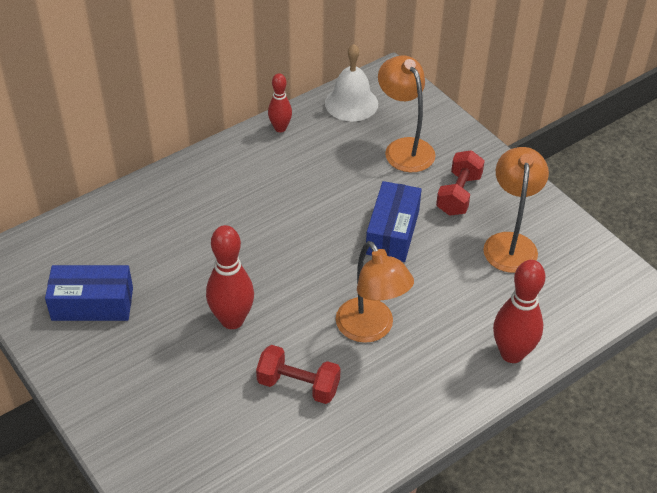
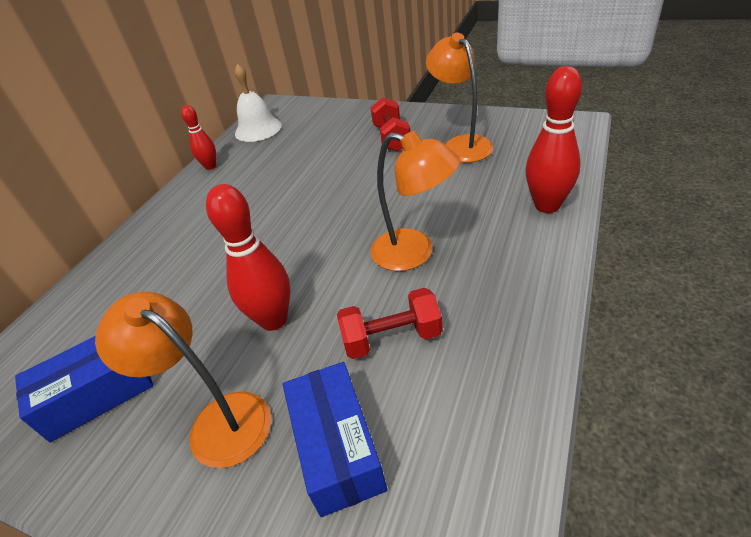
camera: 25 degrees left, 5 degrees down
(392, 232) = (364, 182): blue box -> blue box (338, 448)
(404, 148) = (323, 133): orange lamp -> orange lamp (217, 420)

